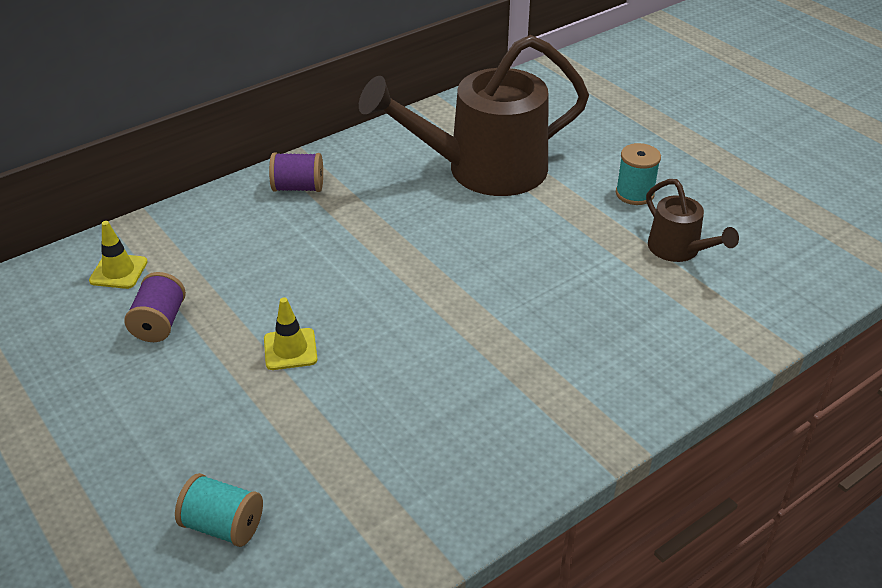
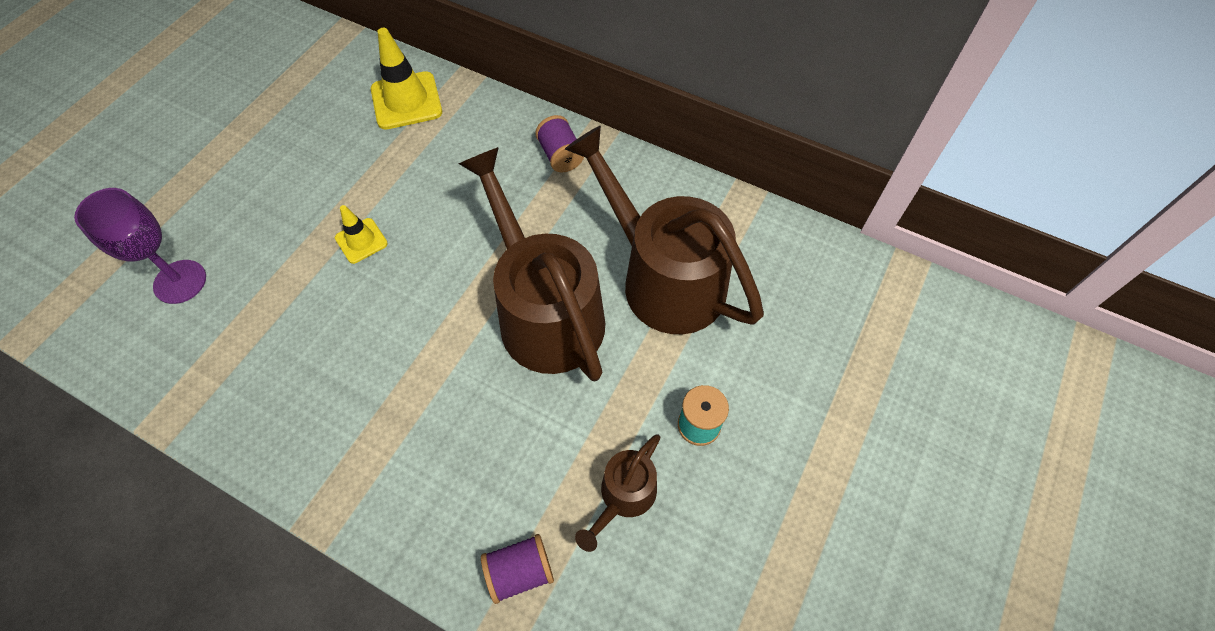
camera: 65 degrees right, 20 degrees up
(118, 271) = (406, 101): yellow traffic cone -> yellow traffic cone, size x1.73
(159, 323) = (361, 151): purple spool -> purple spool (520, 571)
(223, 525) = (180, 282): turquoise spool -> purple goblet
(470, 245) = (544, 310): none -> brown watering can

